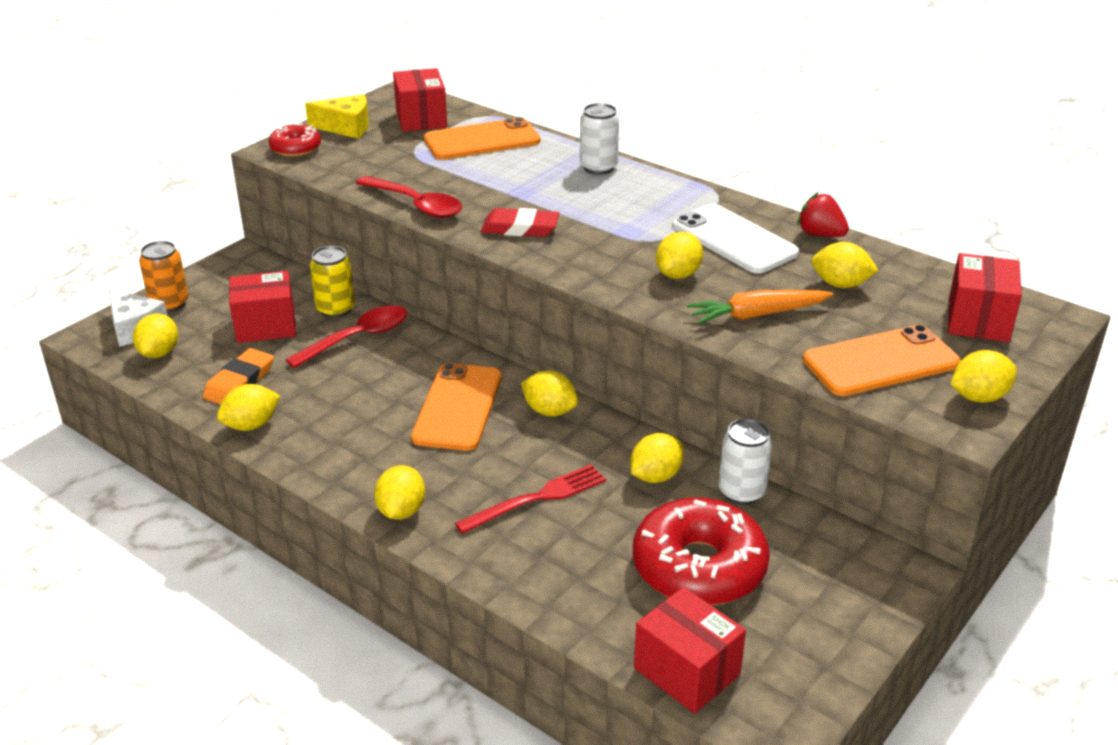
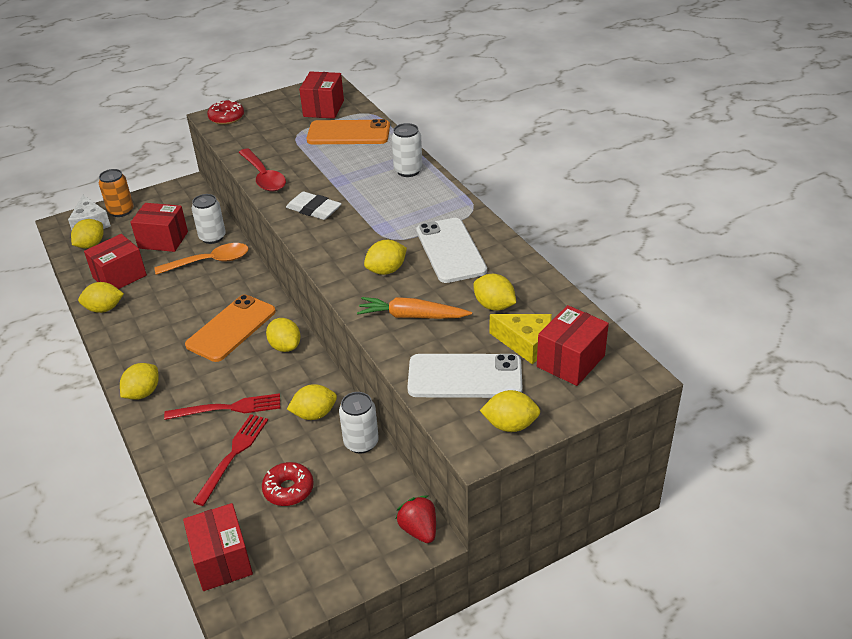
camera: 25 degrees right, 5 degrees up
(239, 382) = (119, 276): orange eraser -> red box
(335, 309) = (212, 237): yellow can -> white can
(346, 127) = (271, 107): yellow cheese -> yellow cheese (526, 343)
(358, 338) = (210, 262): red spoon -> orange spoon
(520, 228) = (314, 209): red eraser -> white eraser
(592, 549) = (233, 455): none -> red fork
(699, 567) = (288, 489): red donut -> red donut, size x0.53
(820, 234) = (517, 260): red strawberry -> red strawberry (419, 530)
(880, 362) = (465, 376): orange phone -> white phone

